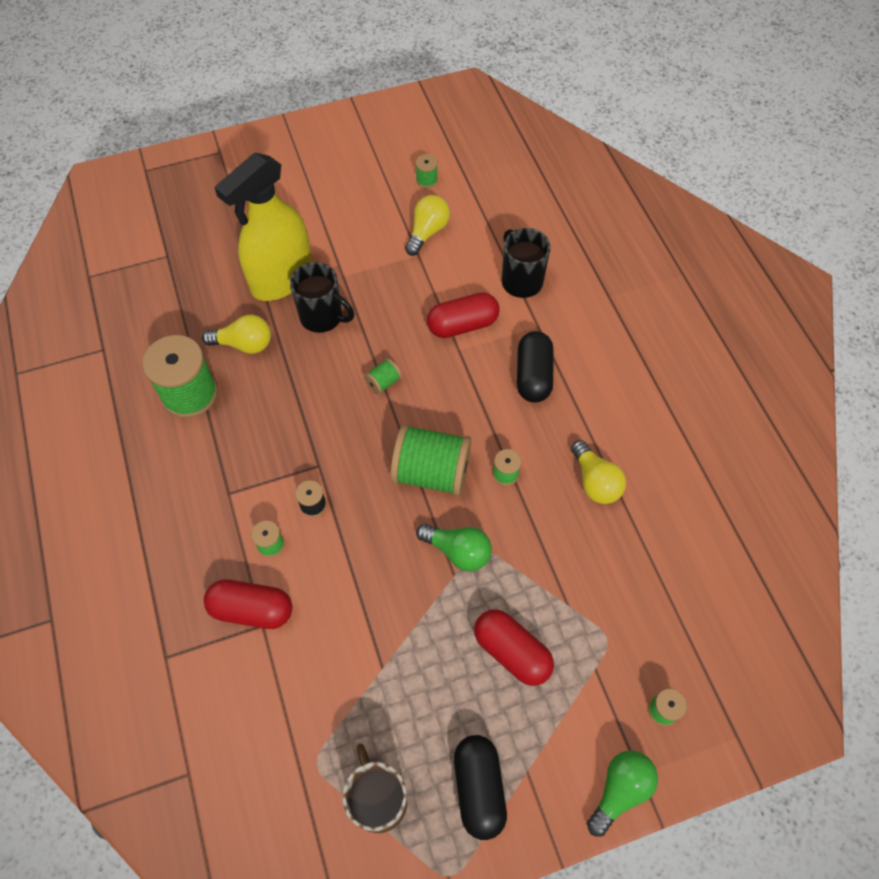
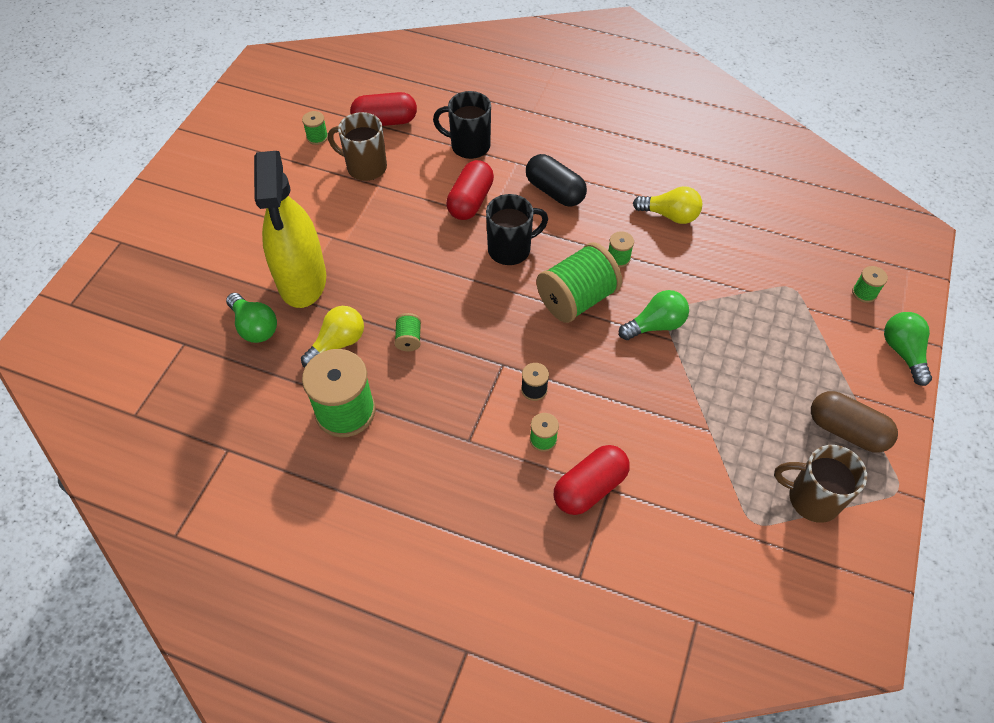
camera: 50 degrees left, 5 degrees down
(215, 283) = (254, 327): none -> green light bulb
(322, 317) = (369, 277): black mug -> black mug (511, 249)
(383, 382) = (470, 278): green spool -> green spool (409, 339)
(427, 232) = (365, 167): yellow light bulb -> brown mug
(479, 788) = (846, 430): black capsule -> brown capsule
(512, 652) = (759, 345): red capsule -> red capsule (385, 121)

